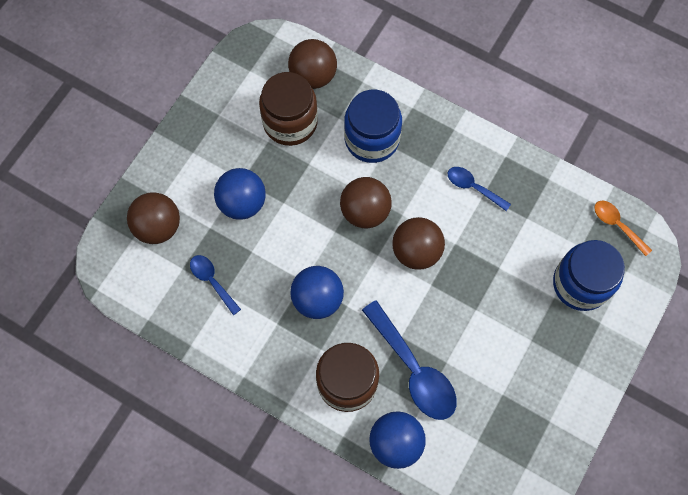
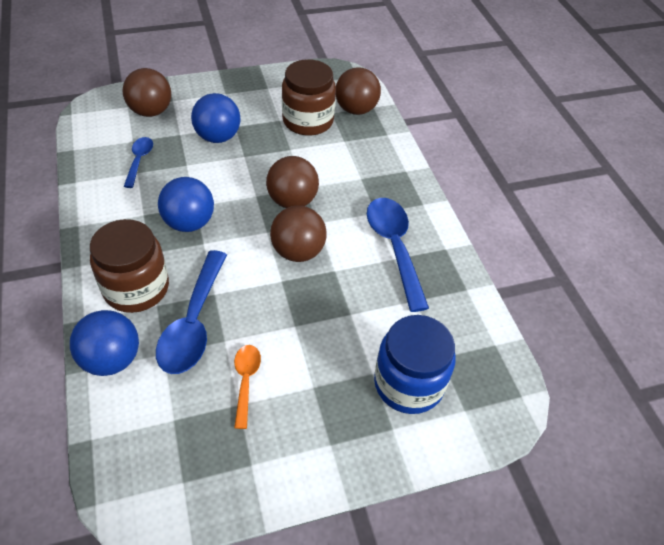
camera: 40 degrees right, 20 degrees down
(372, 139) = (352, 167): blue jar -> none
(473, 187) = (394, 247): blue spoon -> blue spoon, size x1.84
(617, 225) = (494, 368): orange spoon -> orange spoon (246, 381)

